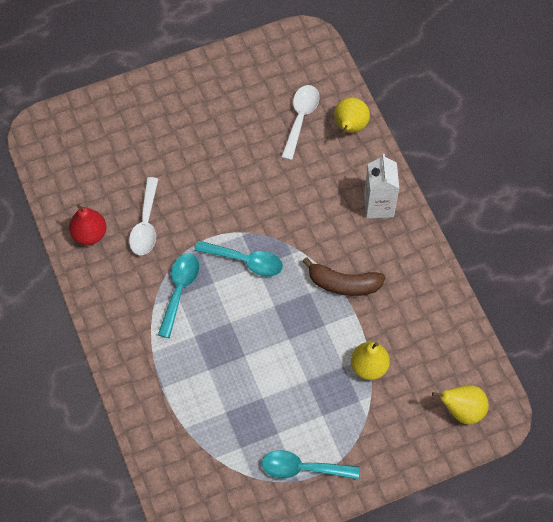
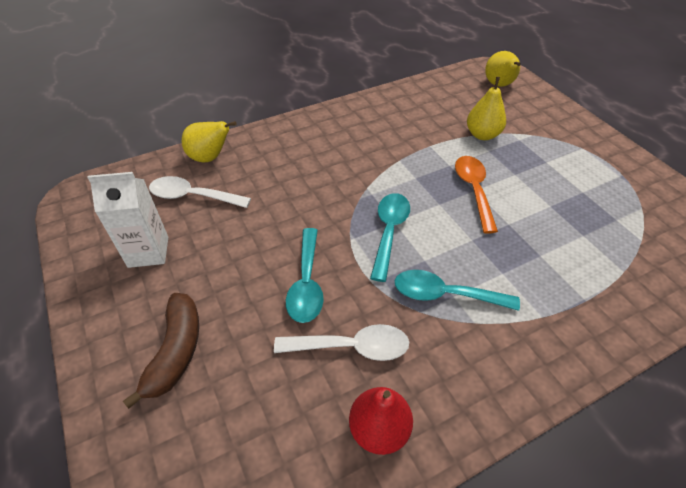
camera: 95 degrees left, 15 degrees down
(288, 338) = (473, 190): none -> orange spoon
(302, 468) = (608, 172): turquoise spoon -> turquoise spoon (306, 283)
(343, 283) = (399, 154): brown banana -> brown banana (176, 352)
(378, 205) = (306, 135): white carton -> white carton (148, 252)

